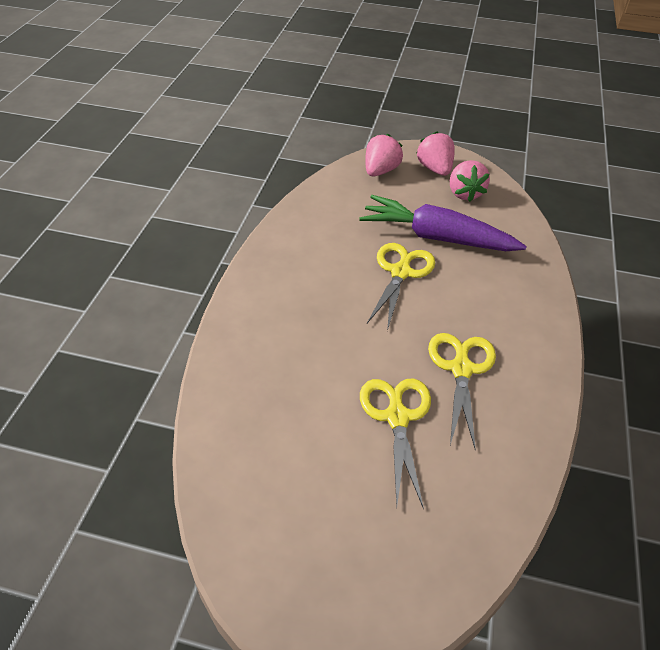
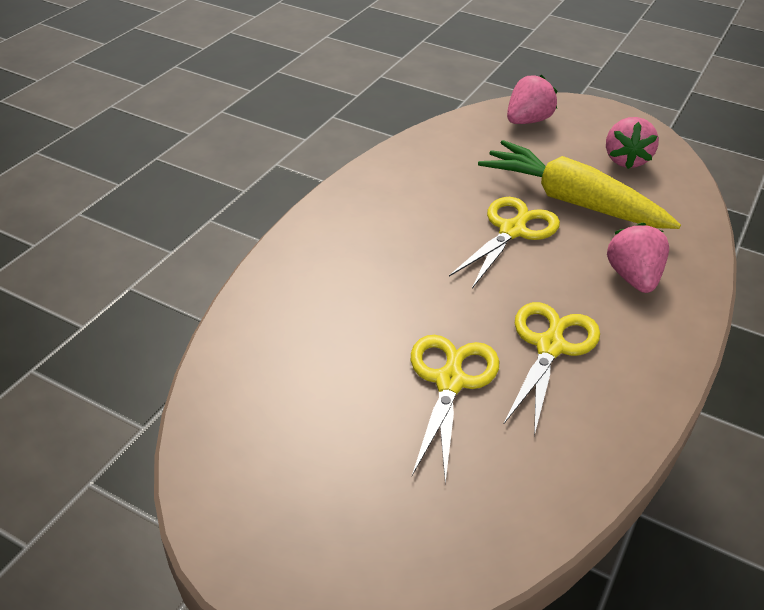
camera: 15 degrees right, 5 degrees down
(435, 169) = (597, 128): pink strawberry -> pink strawberry (633, 277)
(436, 237) = (571, 201): purple carrot -> yellow carrot

